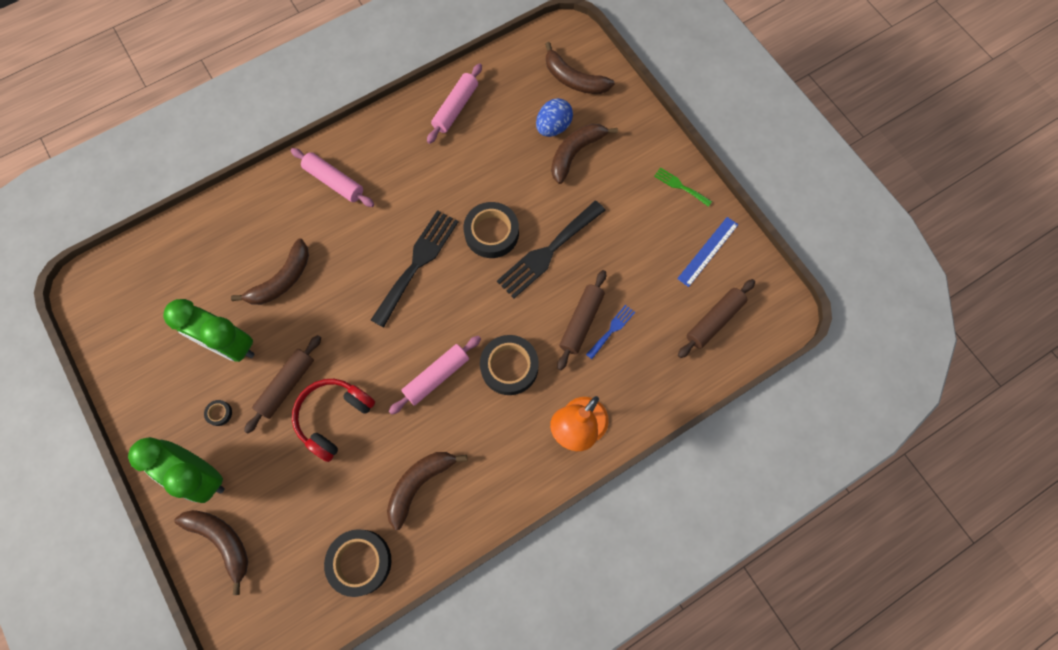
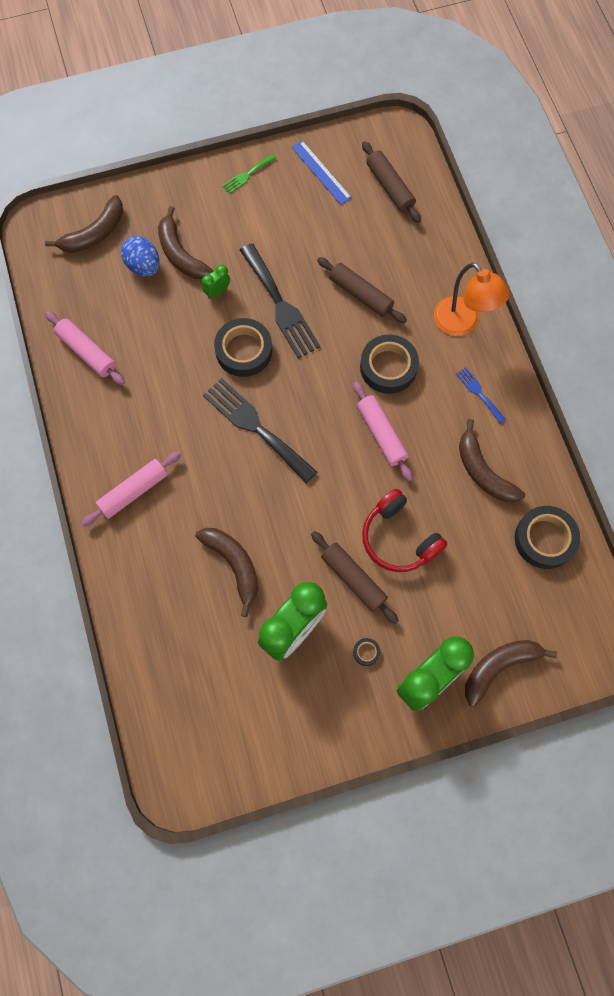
camera: 75 degrees left, 0 degrees up
(545, 194) = (217, 292): none -> green clock
(612, 330) = (375, 271): blue fork -> blue fork (479, 393)

